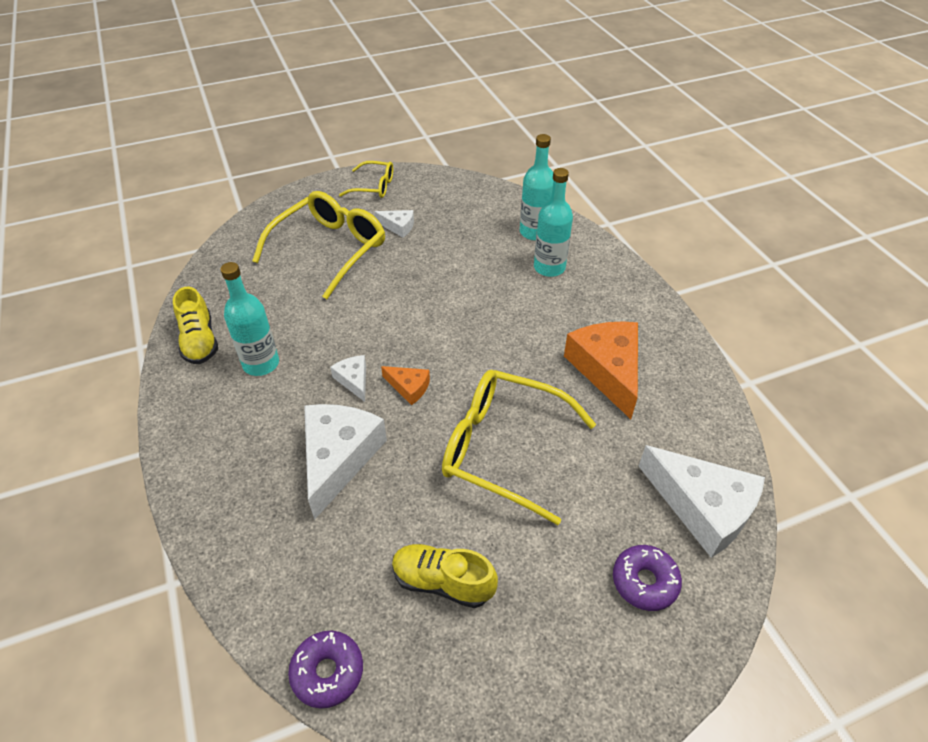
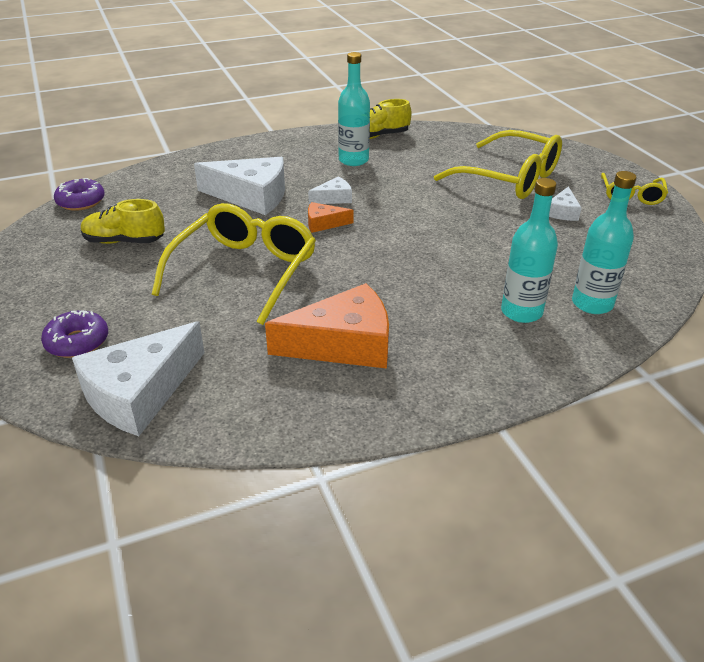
camera: 90 degrees right, 10 degrees down
(409, 387) = (324, 223): orange cheese -> orange cheese turned 60 degrees clockwise
(443, 582) = (124, 241): yellow shoe -> yellow shoe turned 105 degrees counterclockwise

